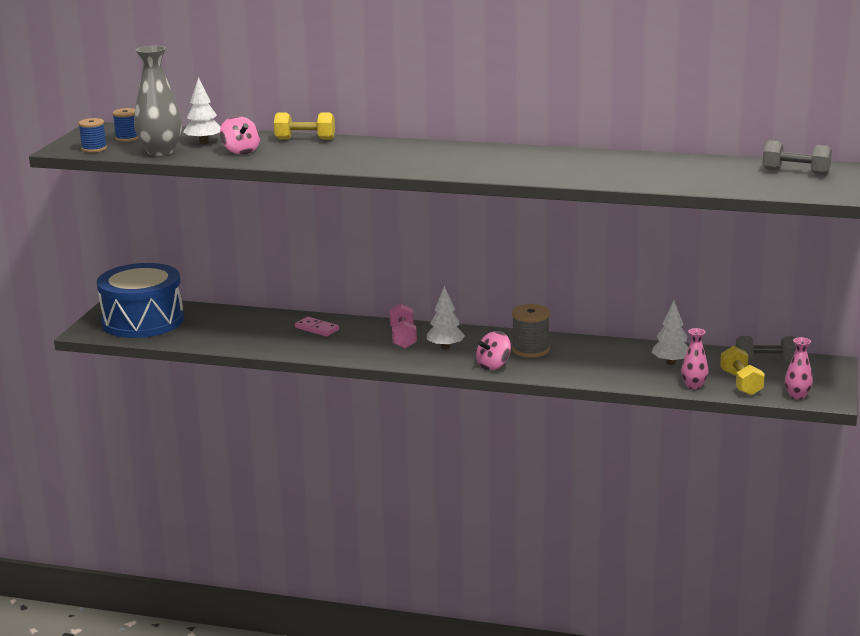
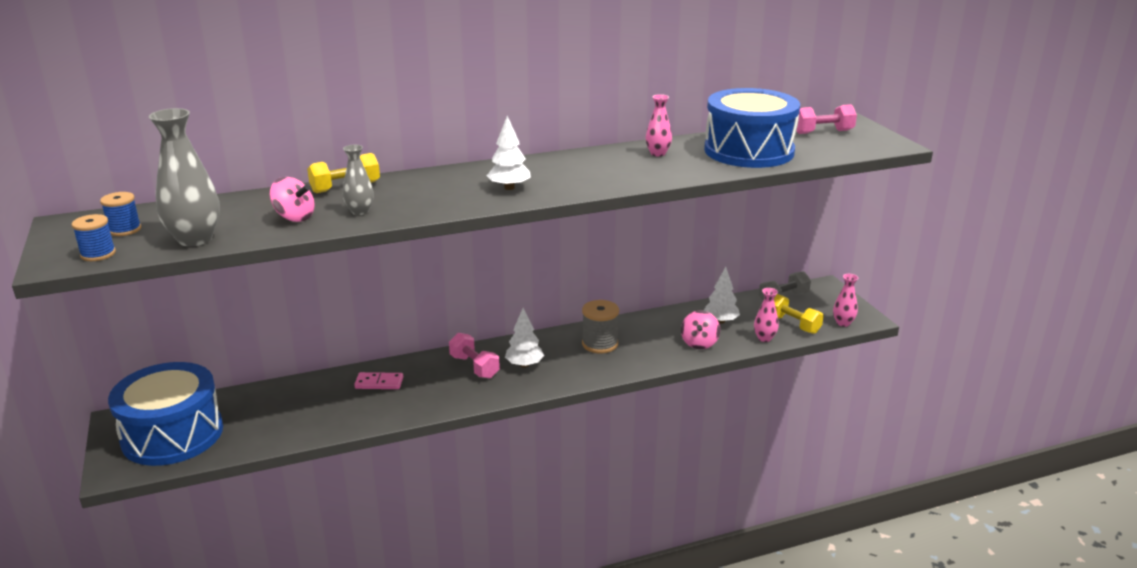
camera: 35 degrees left, 5 degrees up
(204, 142) = (232, 215): white tree -> white tree (509, 188)
(289, 156) = (360, 211): none -> grey vase
(493, 365) = (589, 371): pink spinning top -> pink spinning top (699, 343)
(595, 160) = (658, 153): none -> pink vase
(684, 173) = (749, 151): none -> blue drum
(795, 172) = (823, 132): grey dumbbell -> pink dumbbell

